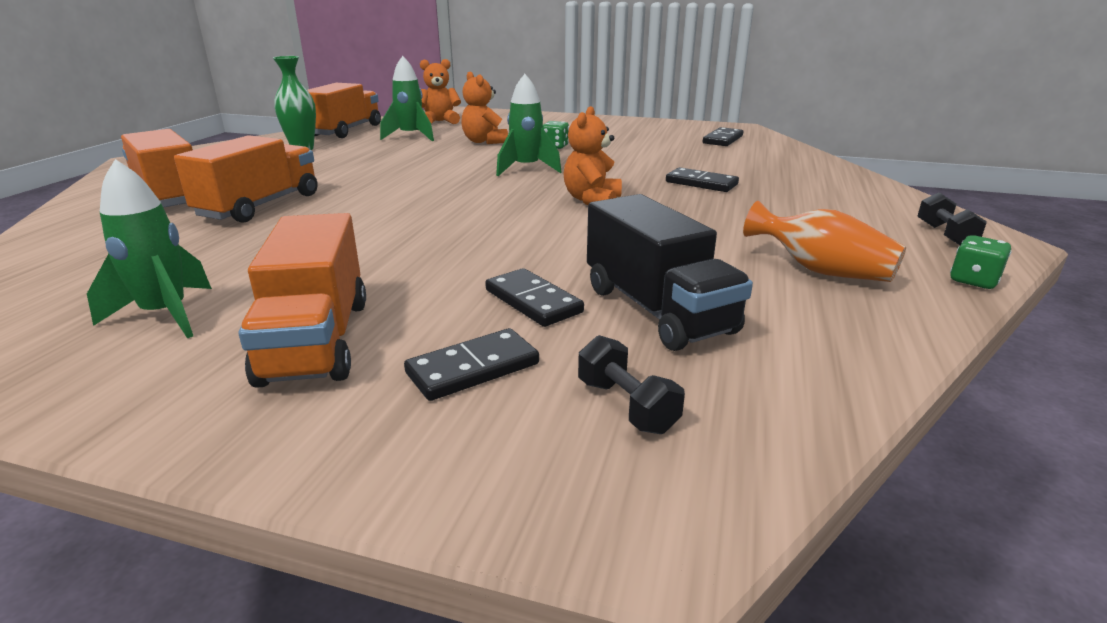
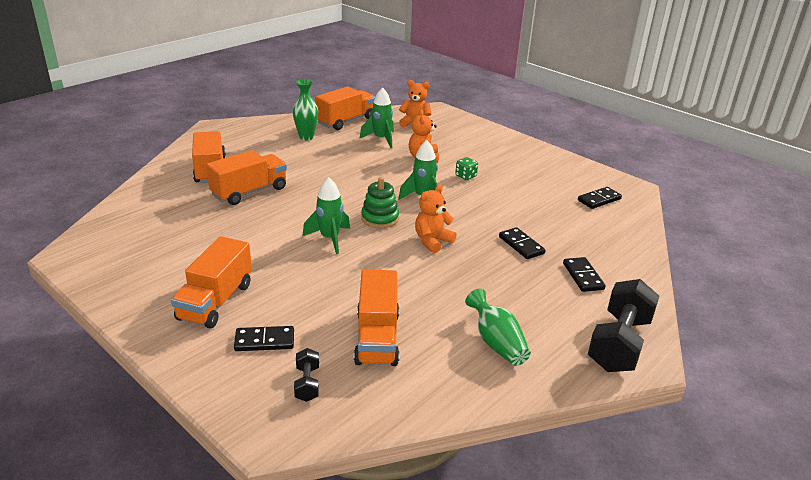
camera: 25 degrees right, 5 degrees up
(166, 315) = (167, 264): green rocket -> green rocket (329, 239)
(494, 195) = (380, 218): none -> green stacking toy
(533, 301) = (324, 311): black domino -> black domino (583, 276)
(657, 310) = (377, 338): black truck -> orange truck
(820, 270) = (496, 343): orange vase -> green vase
(945, 235) = (619, 343): black dumbbell -> black dumbbell, size x2.14
(973, 281) = (577, 382): green dice -> none

